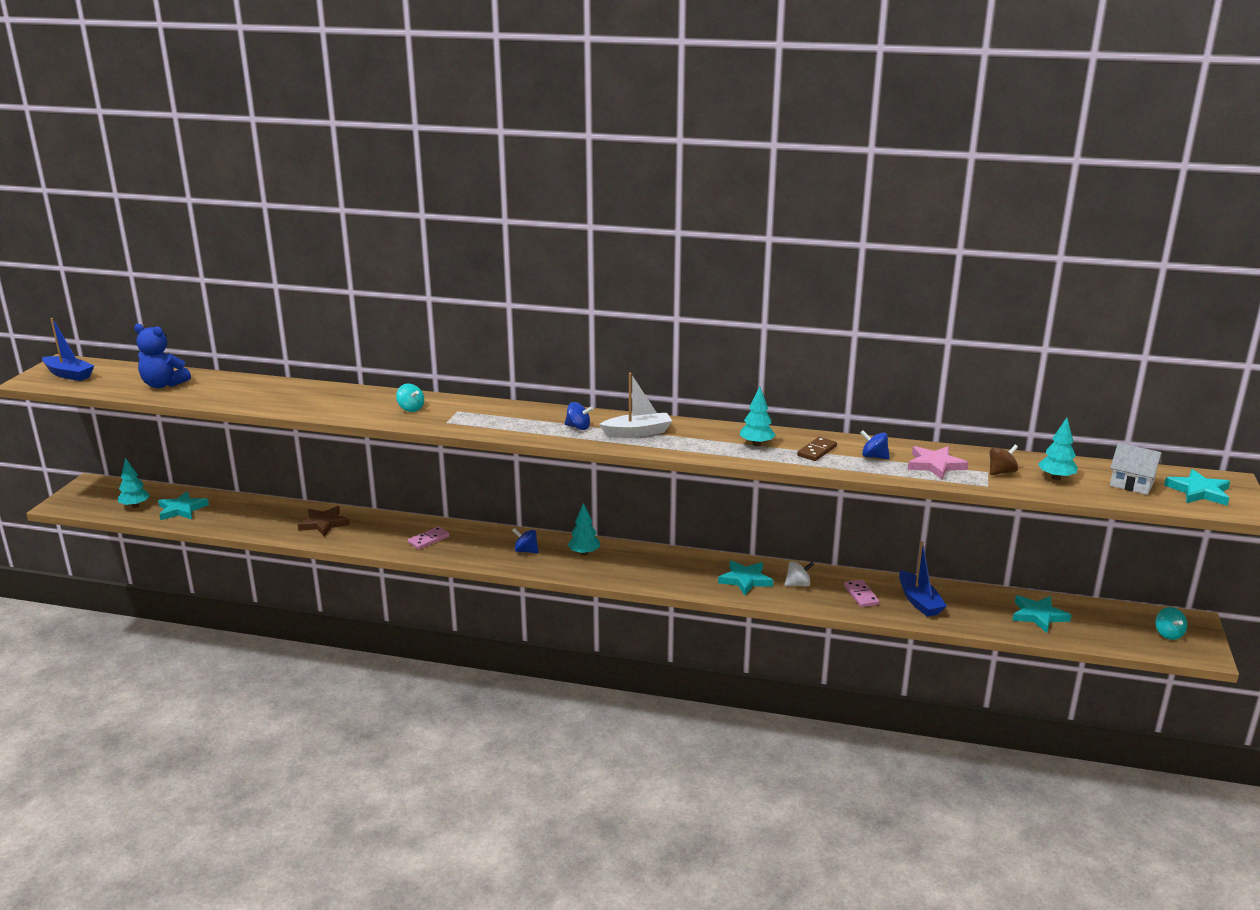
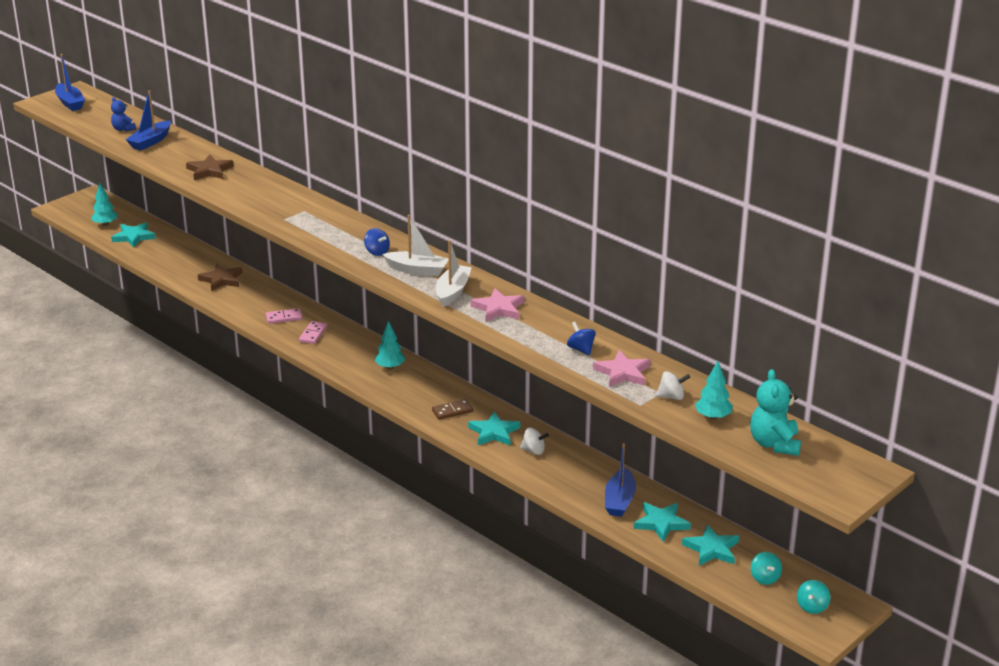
camera: 30 degrees right, 5 degrees up
(163, 384) = (123, 129): blue teddy bear -> blue teddy bear, size x0.59
(210, 389) = (150, 141): none -> blue boat
(310, 399) = (209, 171): none -> brown star
(411, 409) = (272, 199): turquoise spinning top -> turquoise spinning top (764, 578)
(526, 551) = (347, 350): blue spinning top -> none
(696, 441) = (452, 292): none -> white boat
(756, 444) = (499, 309): turquoise tree -> pink star
(816, 451) = (540, 330): brown domino -> brown domino (452, 411)
(861, 595) = (576, 478): pink domino -> pink domino (313, 334)
(1001, 472) = (671, 397): brown spinning top -> white spinning top
(1131, 484) = (774, 444): white house -> turquoise teddy bear
(1198, 491) = (827, 470): turquoise star -> turquoise star (661, 523)

